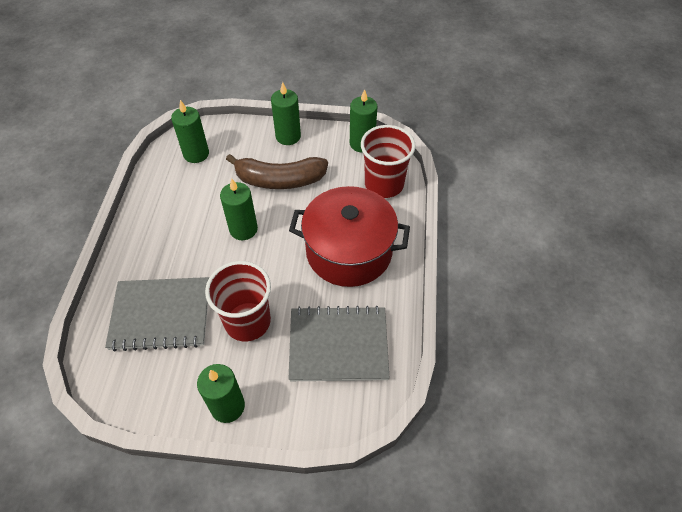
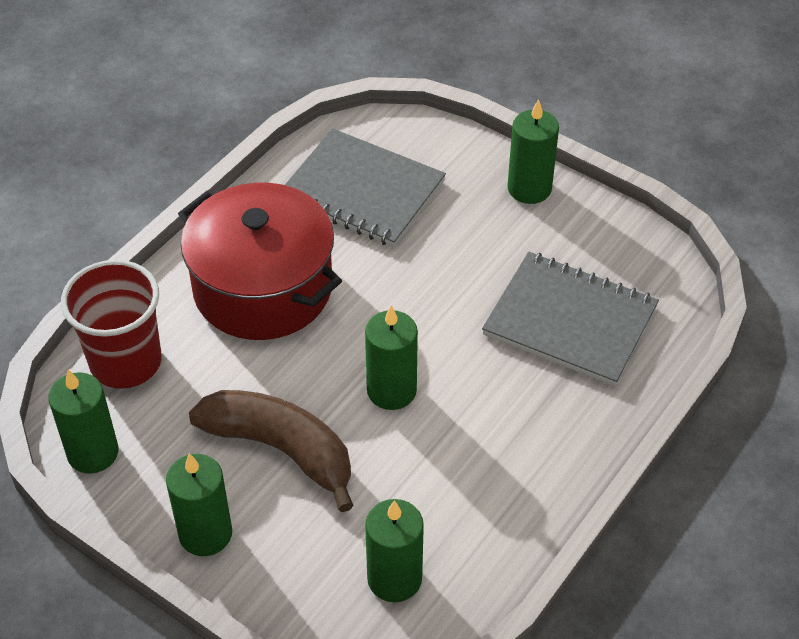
camera: 150 degrees left, 5 degrees down
(247, 321) = (457, 263): red cup -> none

